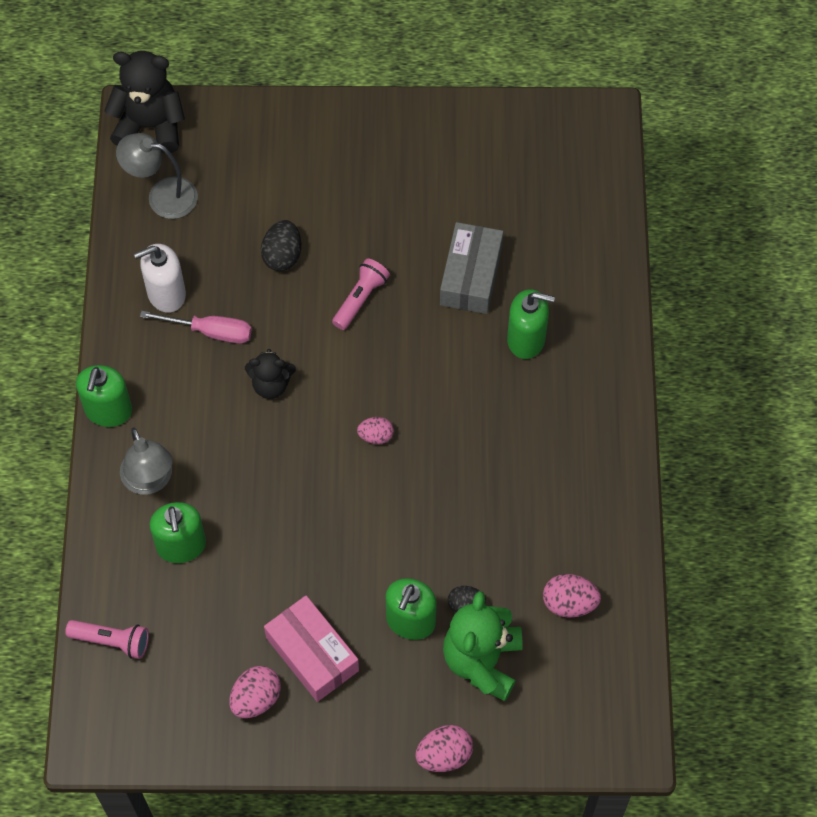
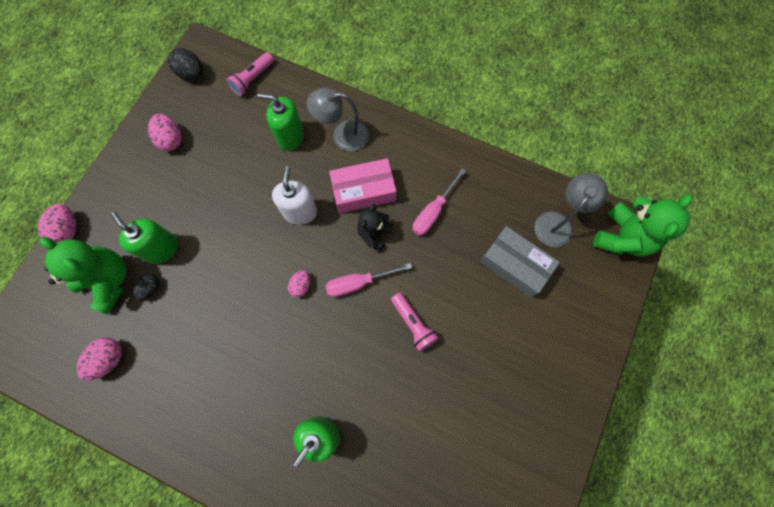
camera: 115 degrees right, 10 degrees up
(108, 410) = (404, 130): green soap dispenser -> none
(150, 126) = (622, 237): black teddy bear -> green teddy bear
(166, 294) = (475, 195): white soap dispenser -> white soap dispenser (300, 212)
(282, 256) = (473, 284): black egg -> black egg (191, 74)
(312, 654) = (178, 181): pink box -> pink box (363, 191)
(341, 375) = (358, 283): none -> pink screwdriver
(471, 276) = (395, 418): grey box -> grey box (514, 265)

